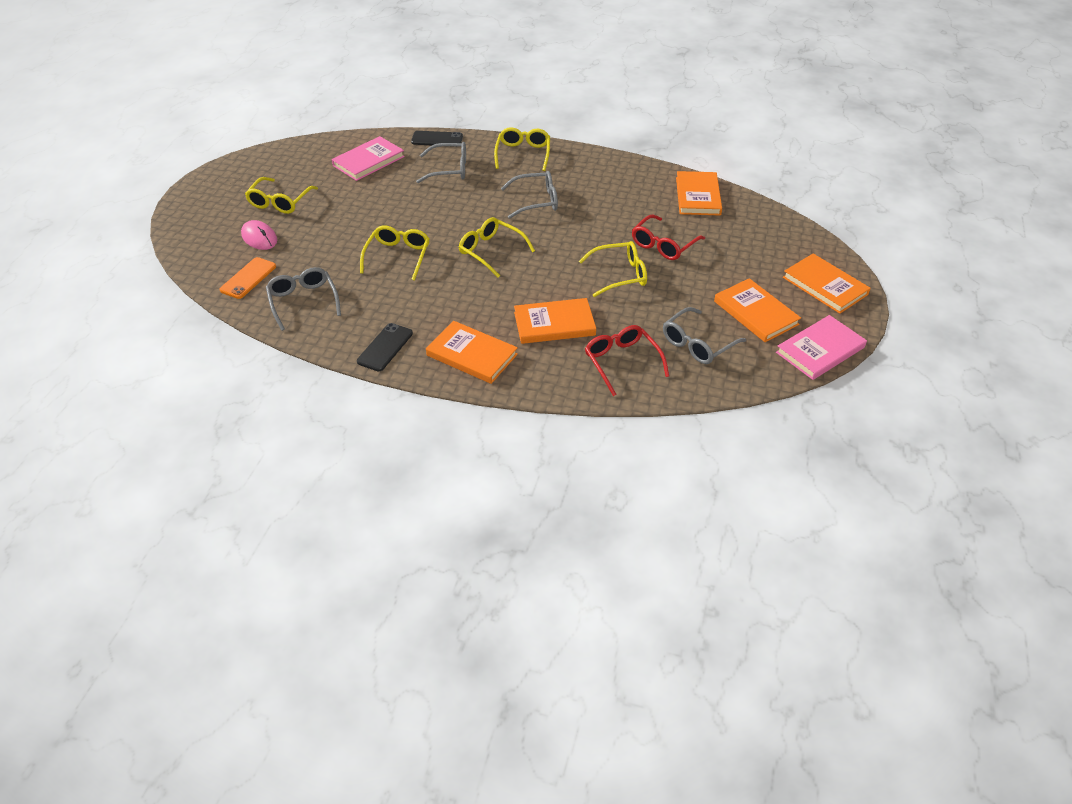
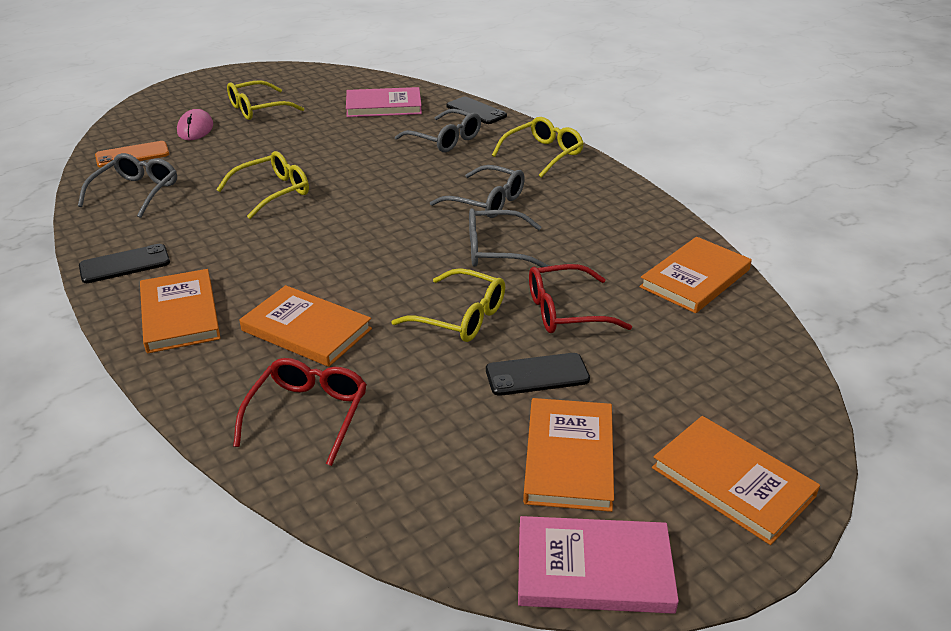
camera: 40 degrees right, 10 degrees down
(491, 251) = (363, 227): yellow glasses -> none
(694, 284) = (537, 375): none -> black phone
(697, 344) = (430, 449): grey glasses -> grey glasses (496, 250)
(825, 286) = (732, 482): orange book -> orange book turned 45 degrees counterclockwise

